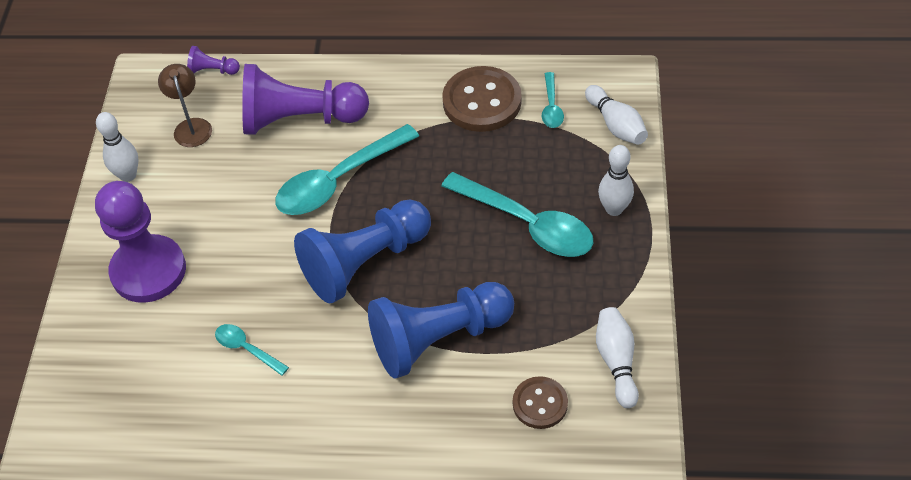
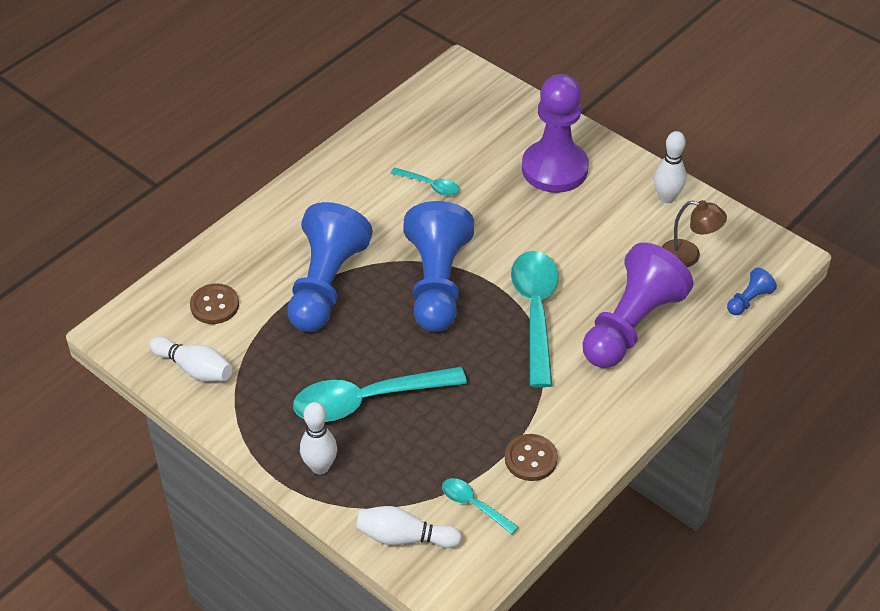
camera: 125 degrees right, 5 degrees down
(213, 70) = (748, 300): purple pawn -> blue pawn
(246, 349) = (430, 185): turquoise spoon -> turquoise spoon turned 45 degrees clockwise
(482, 101) = (531, 459): brown button -> brown button, size x0.59

